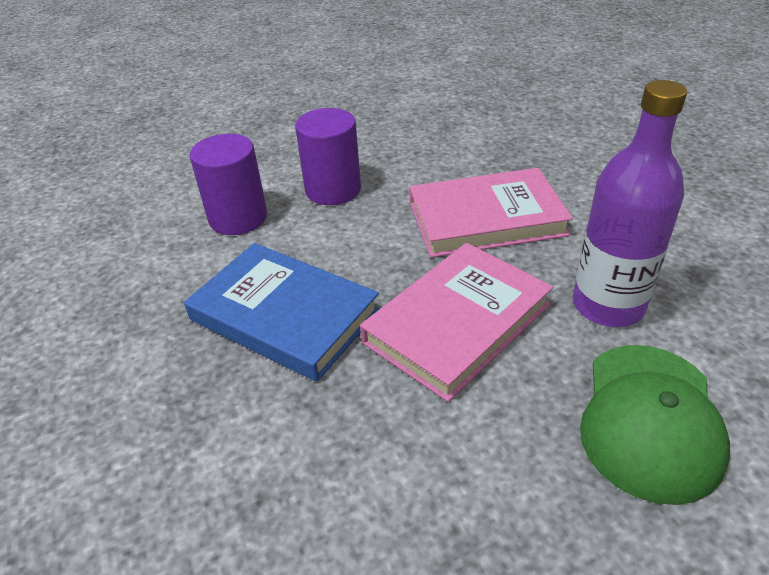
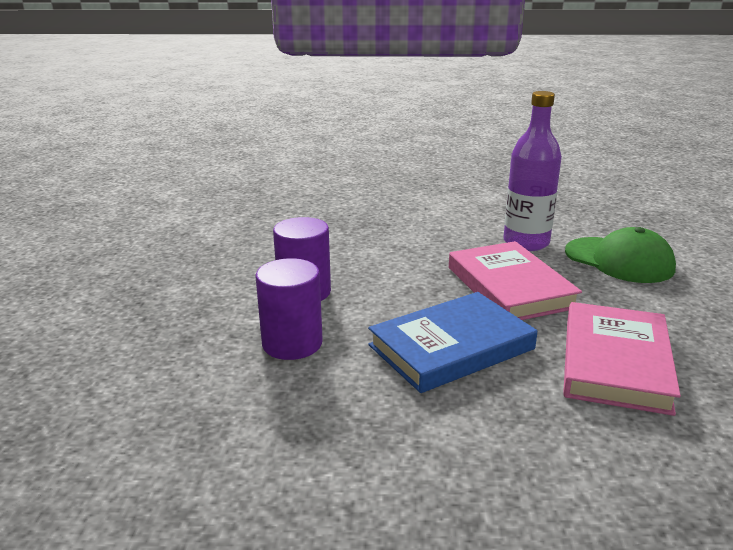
camera: 65 degrees left, 15 degrees down
(486, 219) = (410, 250): pink book -> pink book (615, 362)

